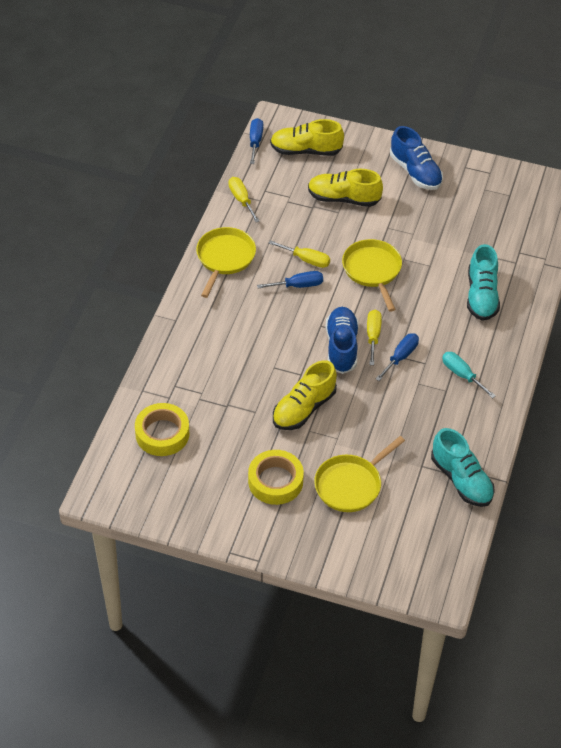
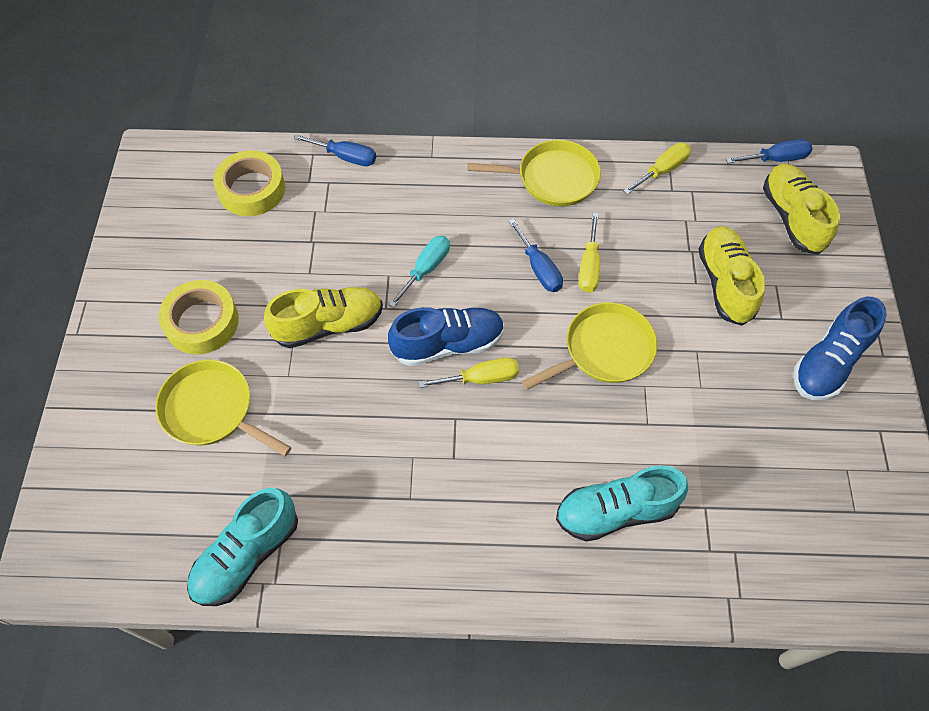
camera: 75 degrees right, 10 degrees up
(304, 408) = (328, 325): yellow shoe -> yellow shoe turned 135 degrees clockwise
(401, 357) = (454, 423): blue screwdriver -> blue screwdriver (346, 157)
(462, 375) = (447, 515): turquoise screwdriver -> turquoise screwdriver (426, 269)

